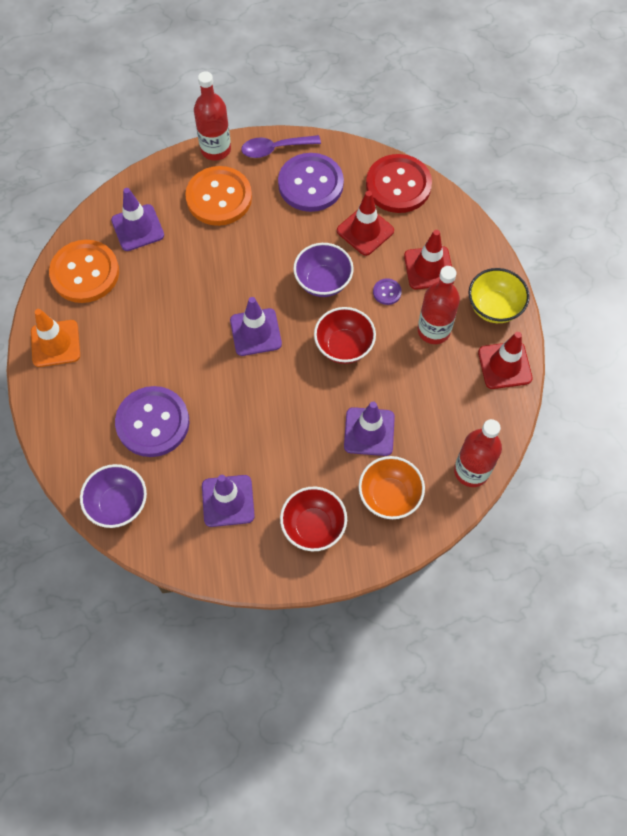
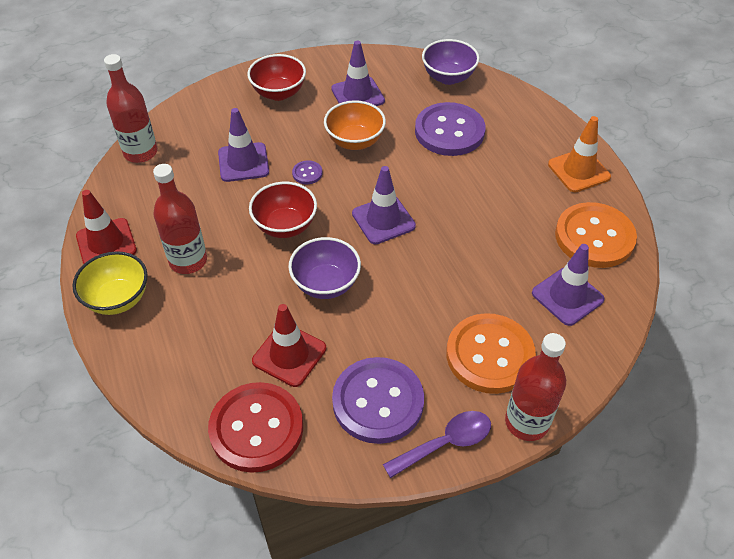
camera: 165 degrees right, 15 degrees down
(387, 292) = (248, 289): purple button -> purple button (307, 173)
(389, 496) = (216, 122): orange bowl -> orange bowl (355, 141)
(429, 268) = (201, 326): red traffic cone -> none

